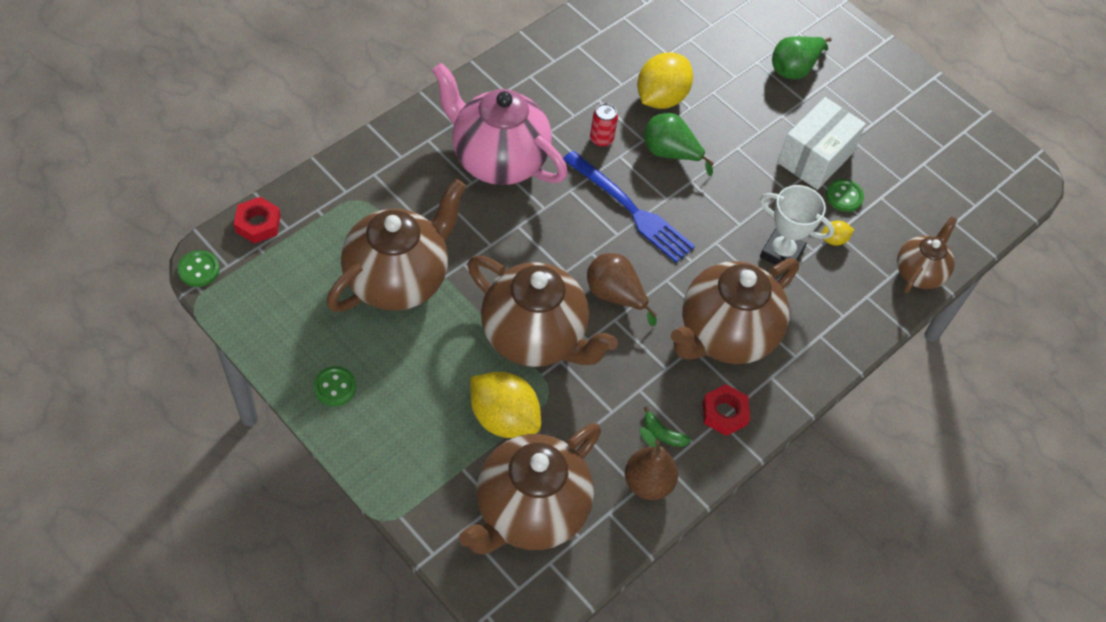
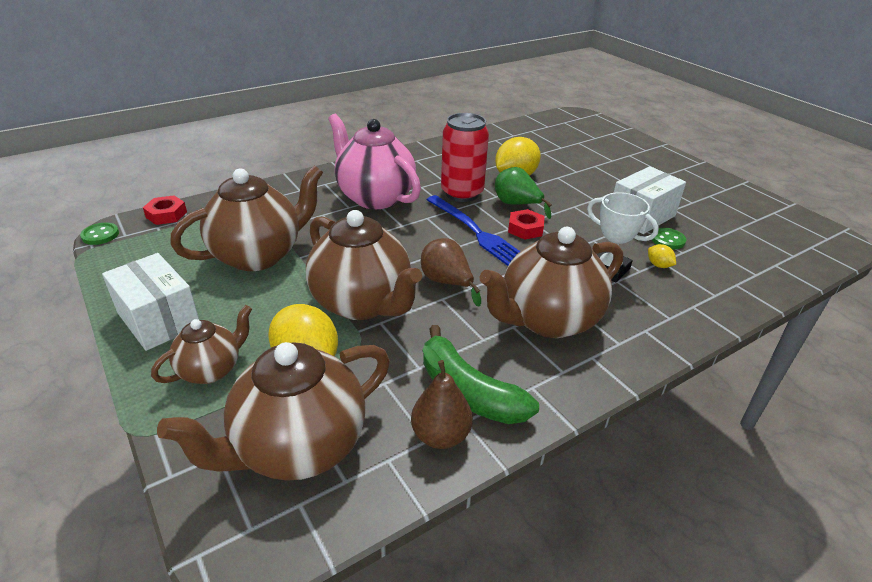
camera: 15 degrees right, 20 degrees down
(335, 387) = (159, 319): green button -> white box
(601, 139) = (462, 193): red can -> red can, size x2.18
(663, 433) = (468, 391): green banana -> green banana, size x2.44
(724, 413) = (538, 381): red nut -> red nut (525, 229)
(794, 69) = (625, 171): green pear -> none
(834, 240) = (658, 265): yellow lemon -> yellow lemon turned 60 degrees clockwise
(919, 273) = (745, 294): brown teapot -> brown teapot (211, 370)

